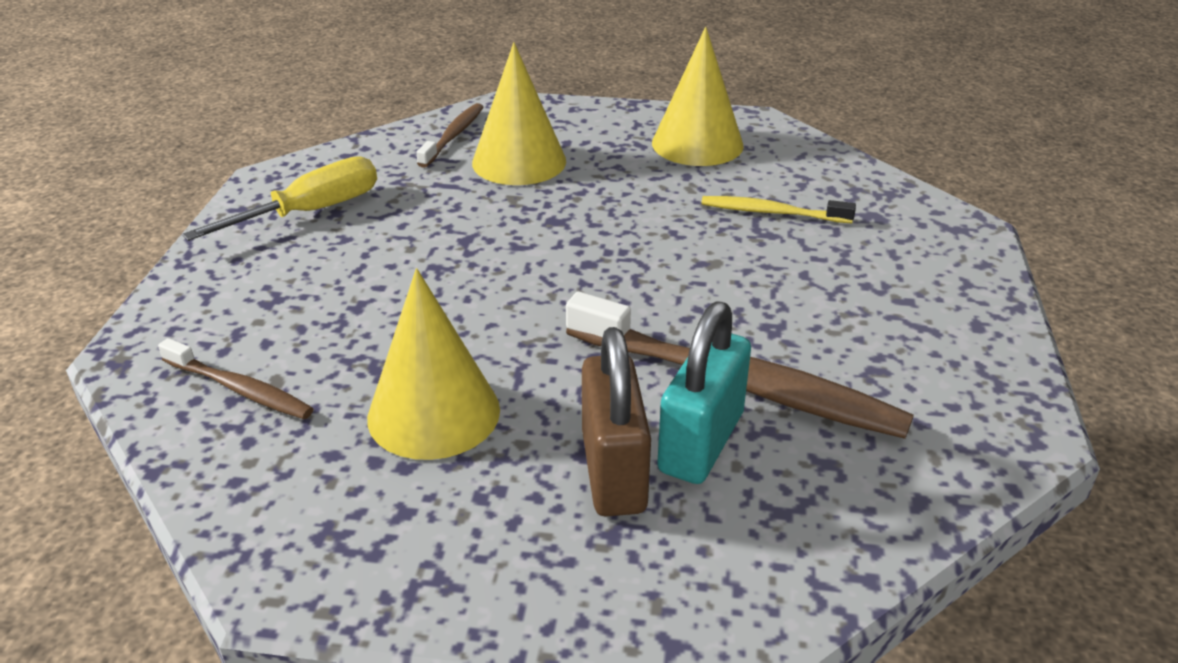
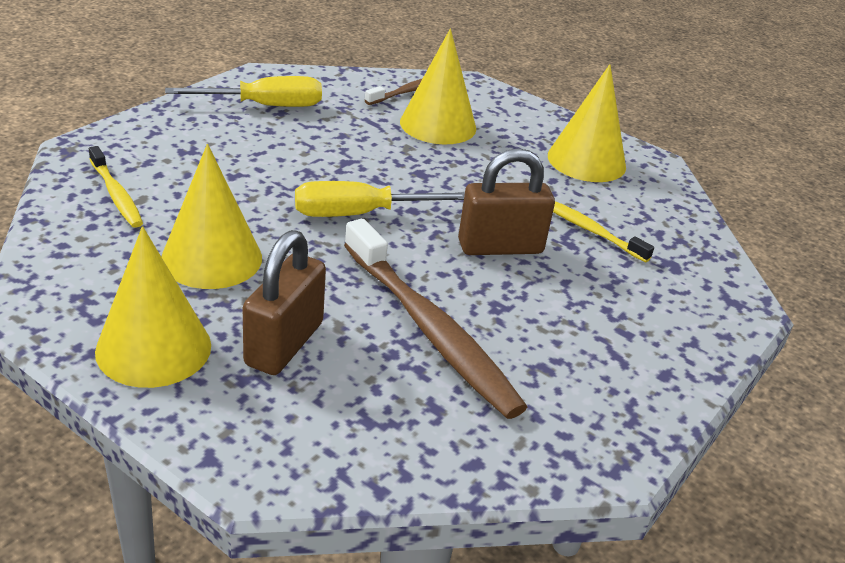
camera: 25 degrees right, 0 degrees up
(240, 389) = (116, 194): brown toothbrush -> yellow toothbrush
(478, 551) = (153, 348): none -> yellow cone
(541, 291) = (360, 214): none -> yellow screwdriver
(701, 442) = (362, 354): turquoise padlock -> none
(711, 265) = (500, 247): none -> brown padlock

